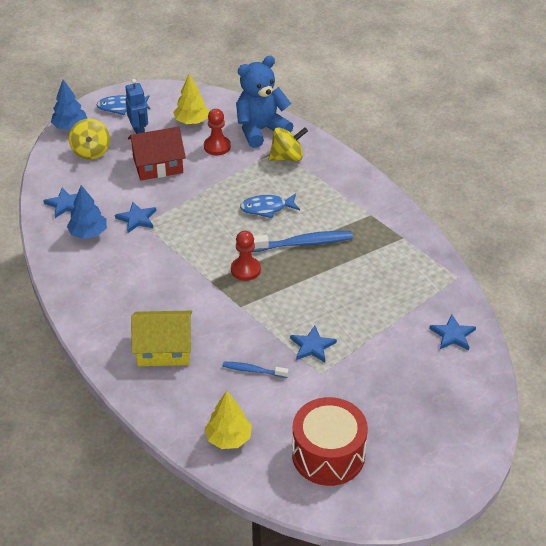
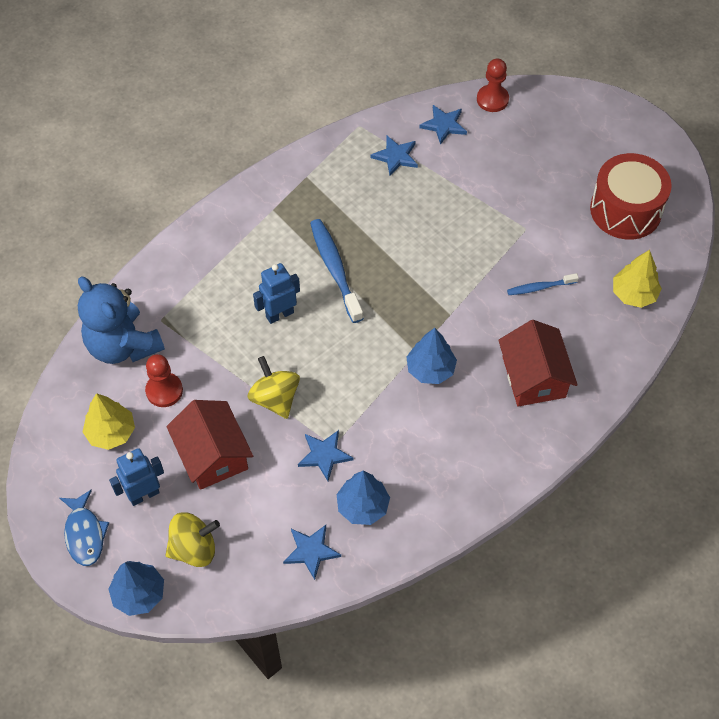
camera: 100 degrees left, 15 degrees up
(164, 349) = (533, 377): yellow house -> red house
(191, 286) = (430, 369): none -> blue tree
(245, 270) = (391, 319): red pawn -> red pawn (492, 99)
(253, 370) = (539, 287): blue toothbrush -> blue toothbrush turned 75 degrees clockwise
(267, 208) = (279, 314): blue fish -> blue robot
(287, 157) = (177, 307): yellow spinning top -> yellow spinning top (275, 398)
(312, 346) = (491, 240): blue star -> blue star (395, 156)

